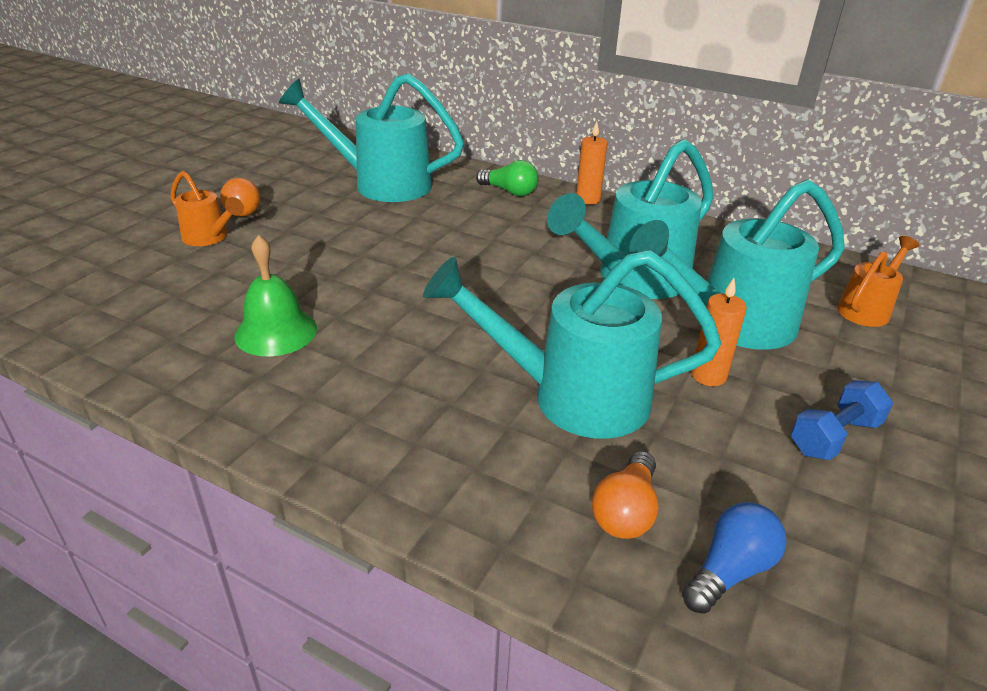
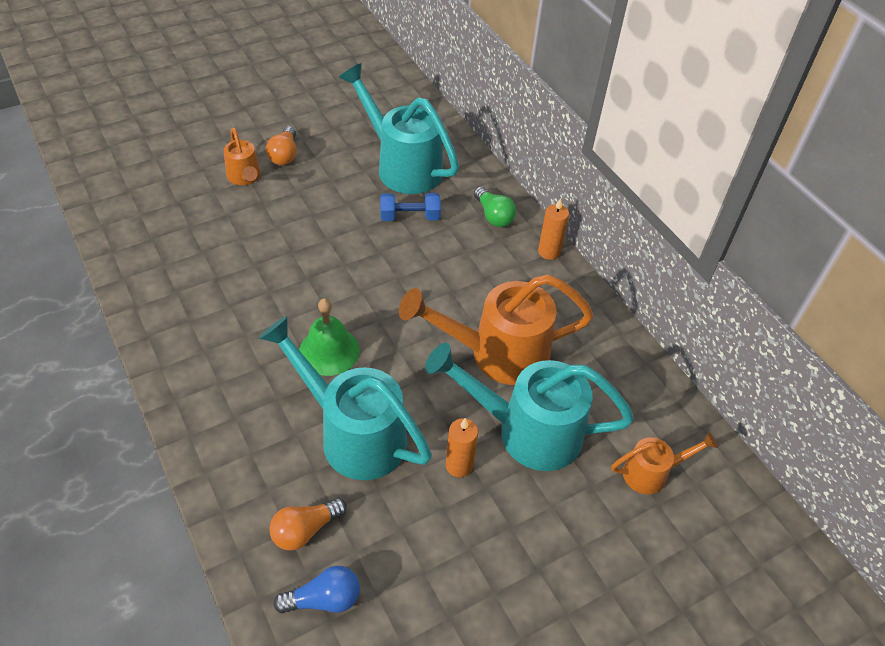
camera: 30 degrees right, 15 degrees up
(276, 332) = (224, 287): green bell -> green bell (329, 351)
(634, 279) = (498, 354): turquoise watering can -> orange watering can
(834, 437) = (489, 558): blue dumbbell -> blue dumbbell (410, 217)

